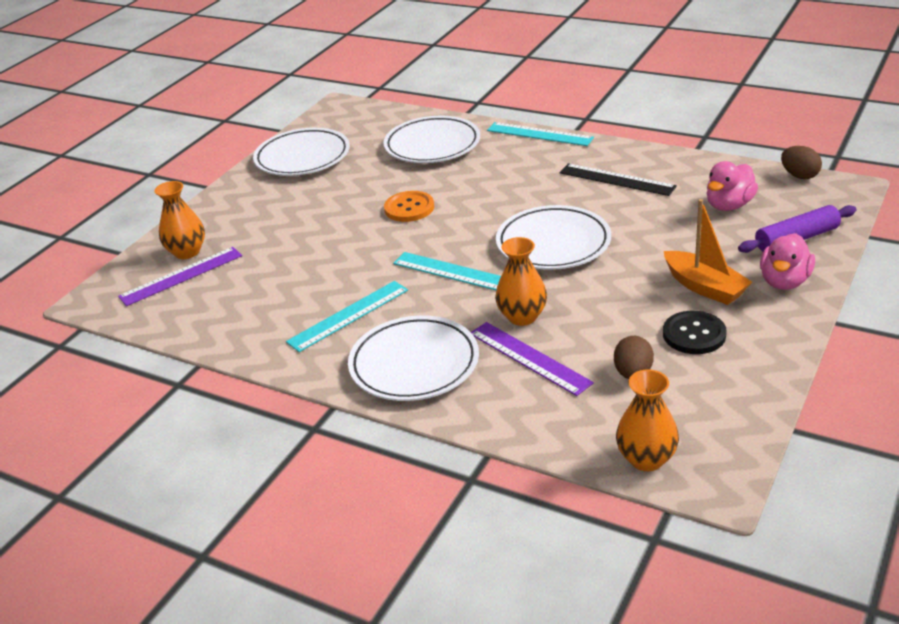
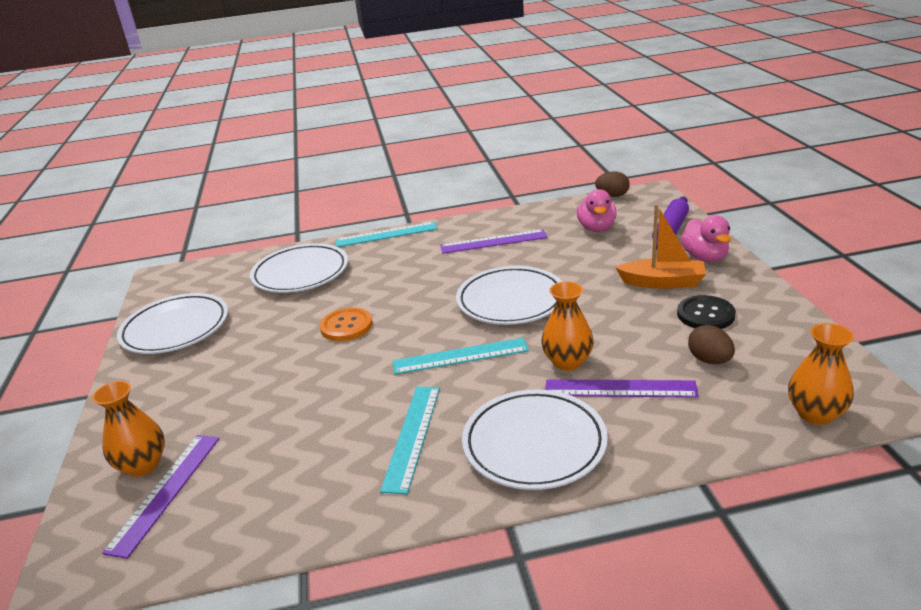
camera: 40 degrees left, 5 degrees down
(616, 179) = (493, 242): black ruler -> purple ruler

